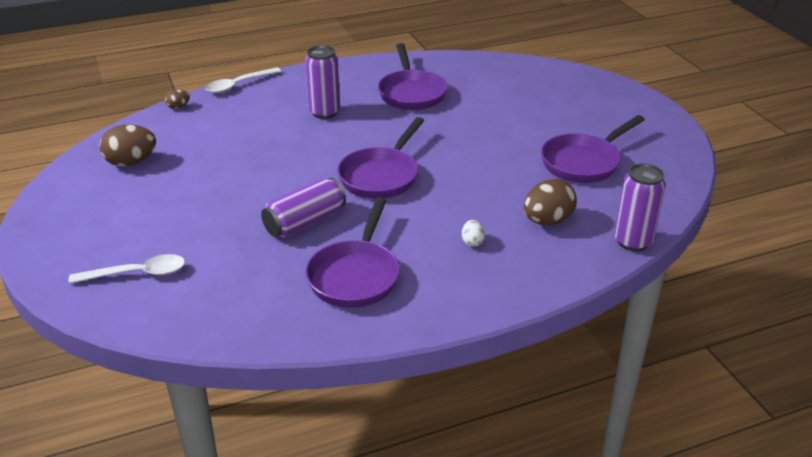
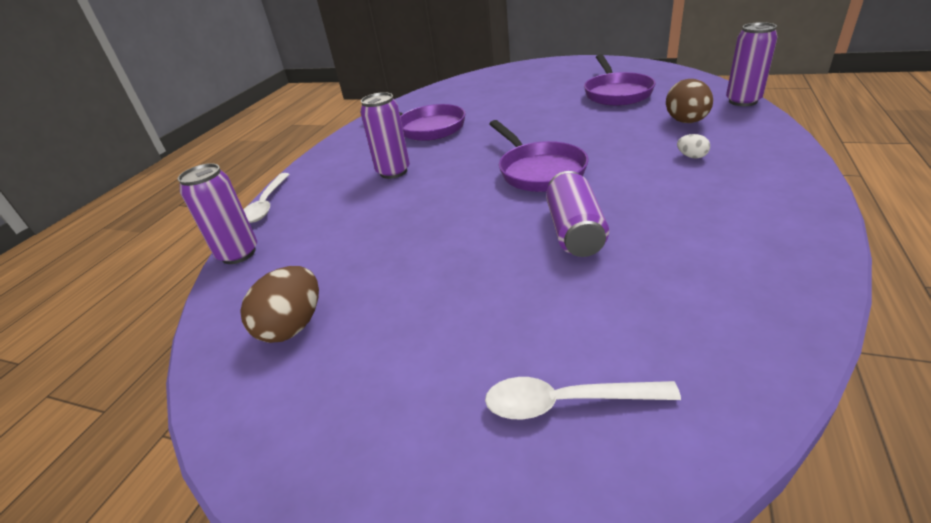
camera: 45 degrees left, 0 degrees up
(137, 274) = (566, 402): white spoon -> white spoon turned 120 degrees counterclockwise
(178, 107) = (238, 254): brown egg -> purple can
(355, 275) = (704, 227): purple pan -> none

